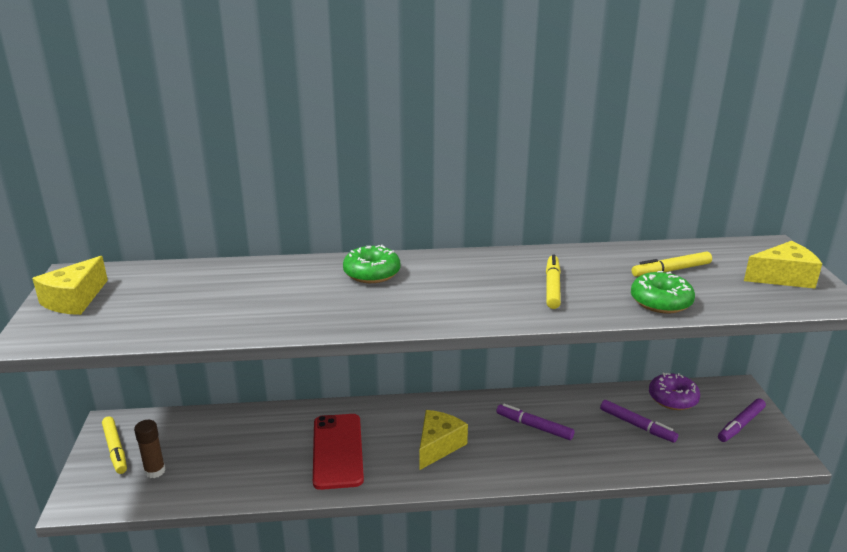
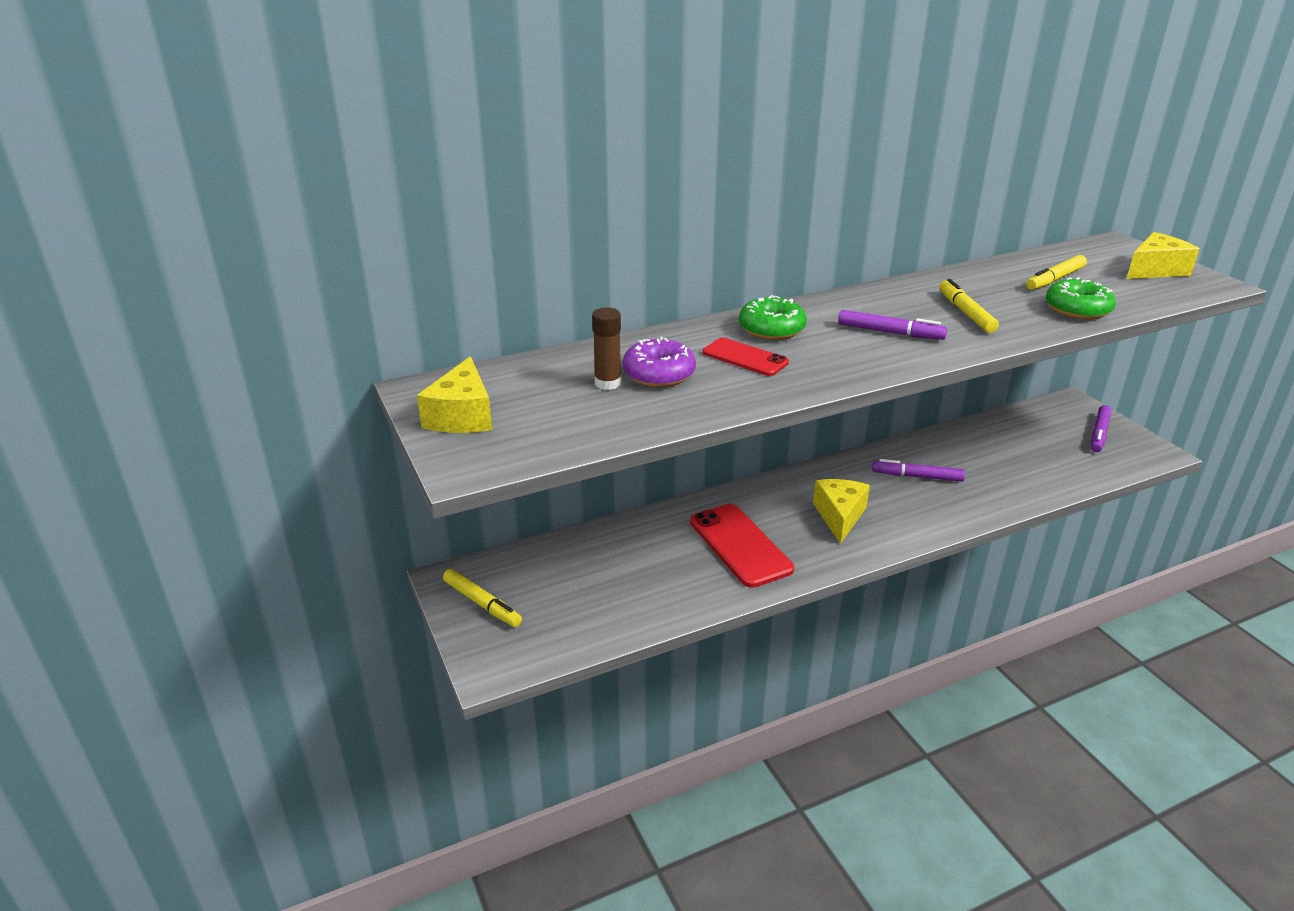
camera: 20 degrees left, 5 degrees up
(155, 471) = (553, 614): brown glue stick -> brown glue stick (608, 383)
(324, 293) = (745, 358): none -> red phone
(637, 425) = (1010, 454): purple marker -> purple marker (890, 332)
(672, 398) = (1023, 422): purple donut -> purple donut (659, 374)

